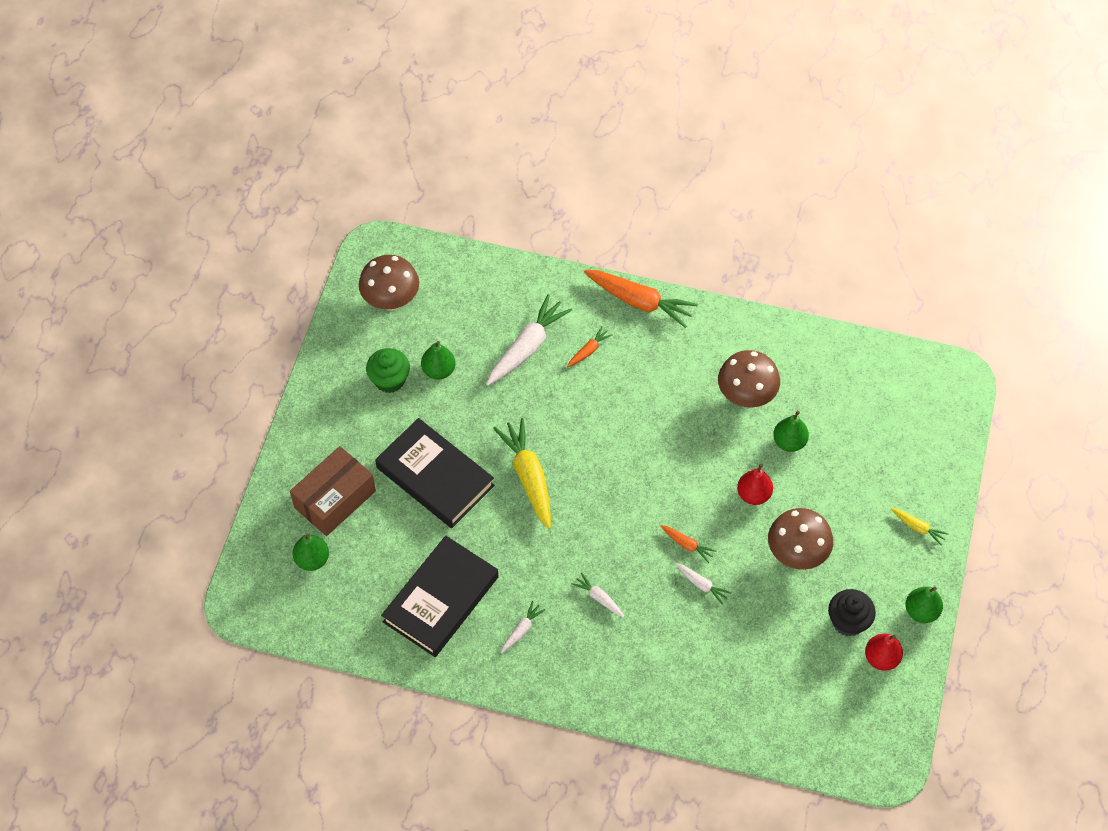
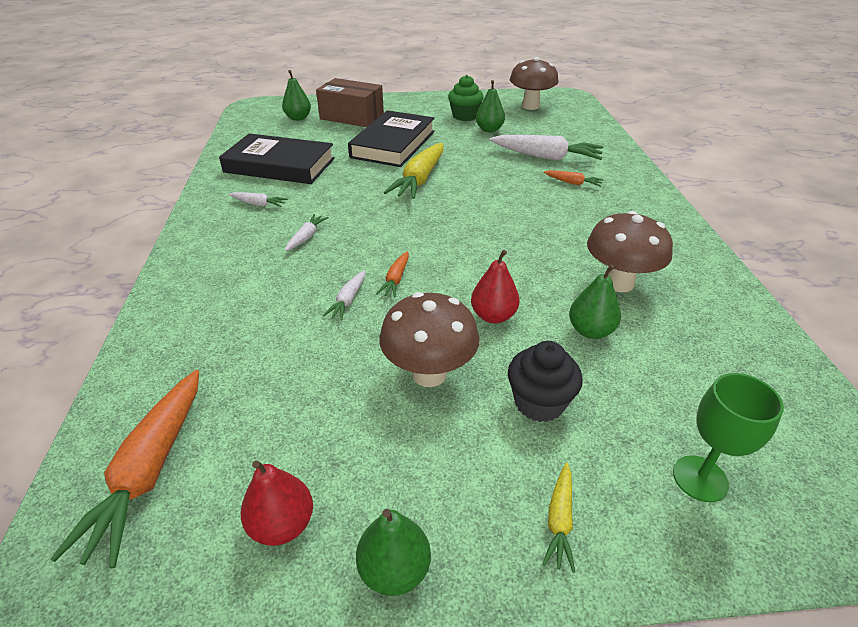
camera: 70 degrees right, 20 degrees down
(528, 477) = (419, 179): yellow carrot -> yellow carrot turned 150 degrees clockwise
(639, 301) = (654, 197): orange carrot -> orange carrot (150, 470)
(848, 621) = (340, 459): black cupcake -> black cupcake (539, 402)
(915, 450) = (700, 478): none -> green goblet

